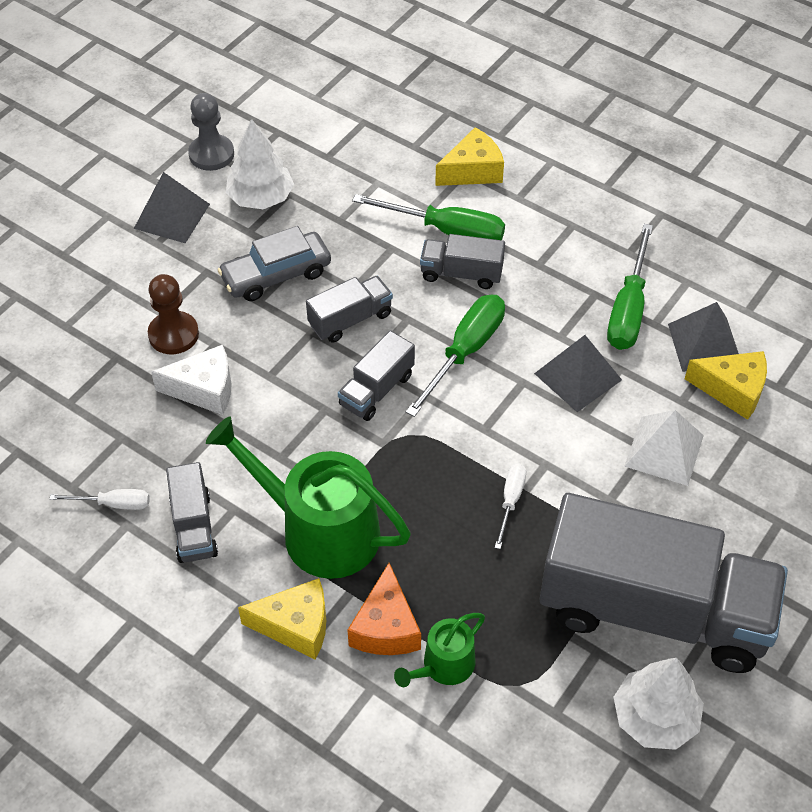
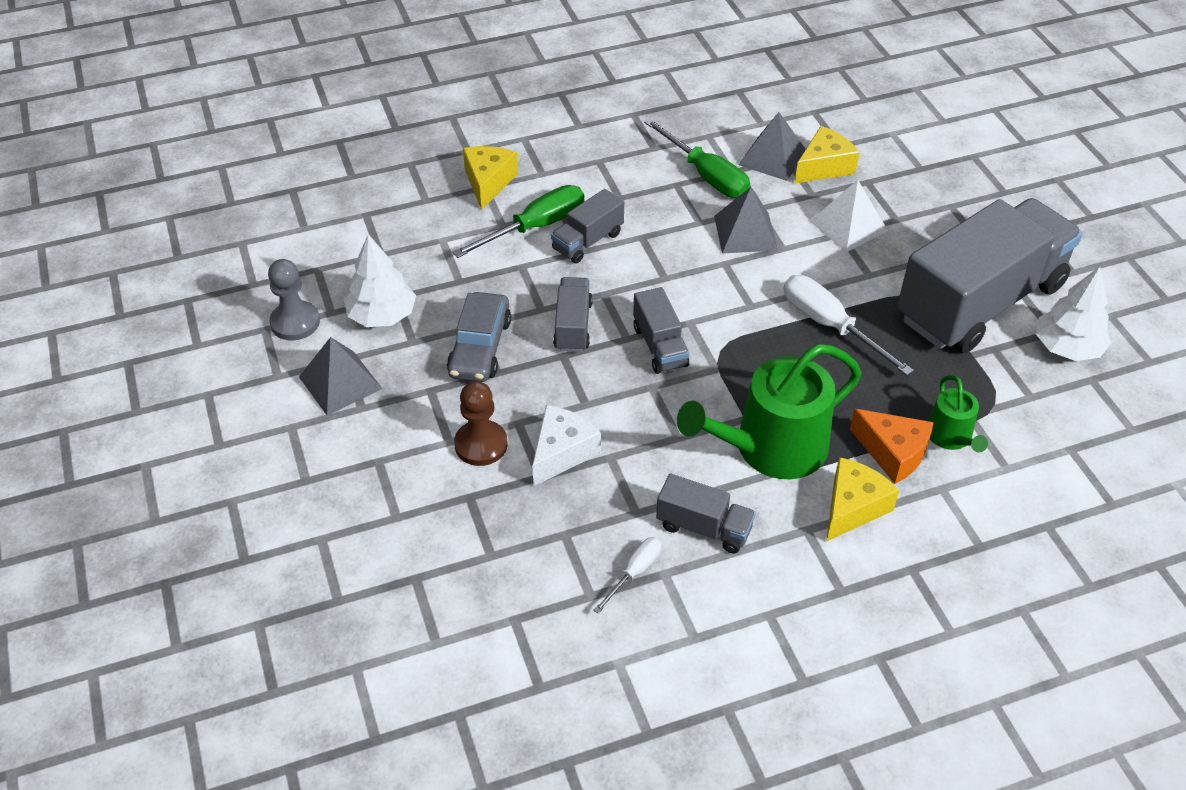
camera: 55 degrees left, 5 degrees down
(465, 351) = (667, 278): green screwdriver -> none
(510, 501) = (830, 325): white screwdriver -> white screwdriver, size x1.83

